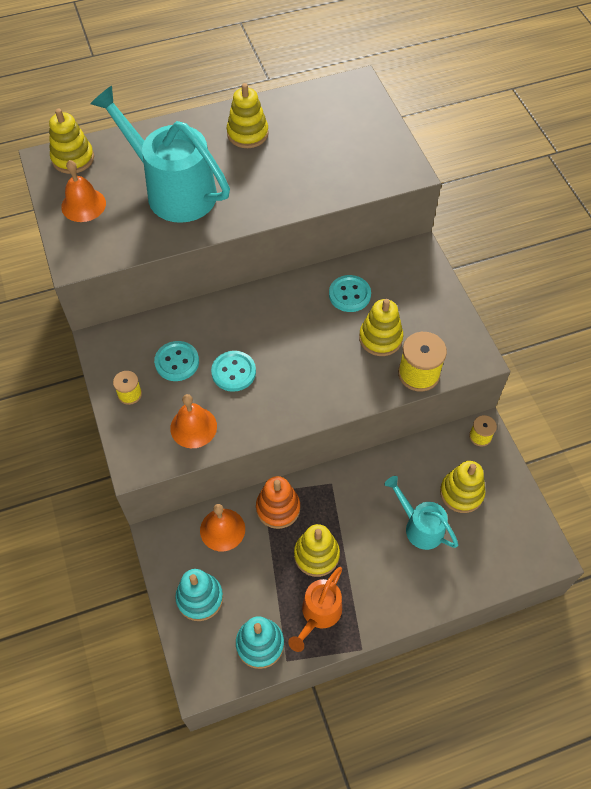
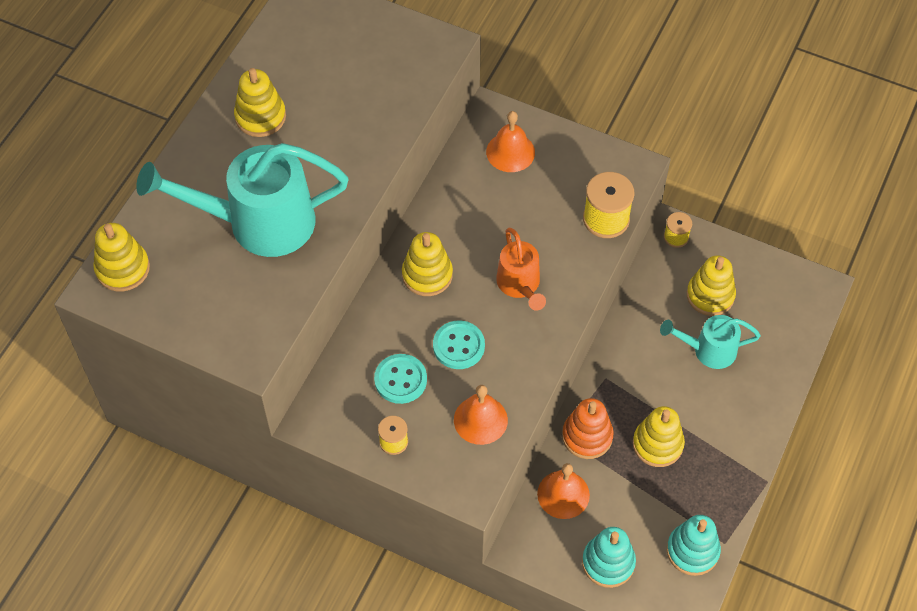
camera: 45 degrees left, 0 degrees up
(83, 205) = (191, 302): orange bell -> orange bell (510, 152)
(318, 614) = (709, 487): orange watering can -> orange watering can (520, 286)
(349, 295) = (477, 198): turquoise button -> none
(380, 338) = (544, 215): yellow stacking toy -> yellow stacking toy (427, 275)

